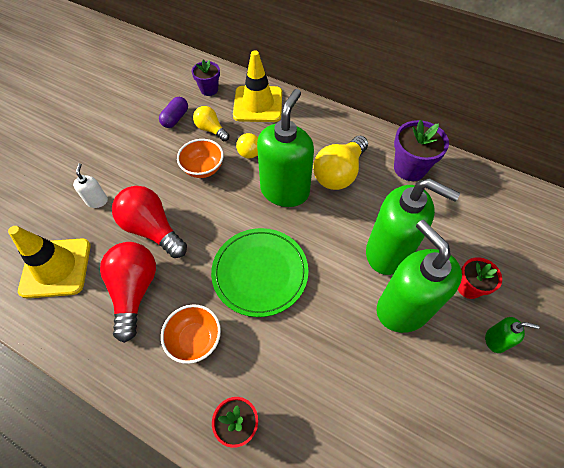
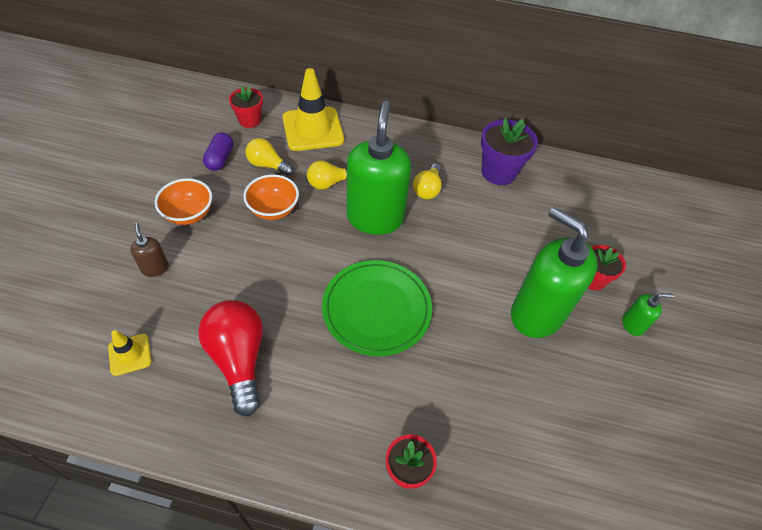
camera: 20 degrees left, 5 degrees down
(56, 268) = (130, 354): yellow traffic cone -> yellow traffic cone, size x0.50
(97, 201) = (155, 268): white soap dispenser -> brown soap dispenser
(152, 229) = (236, 287): red light bulb -> none
(195, 339) = (328, 395): orange bowl -> orange bowl (189, 214)
(209, 89) = (249, 120): purple flower pot -> red flower pot
(339, 173) = (427, 189): yellow light bulb -> yellow light bulb, size x0.58
(388, 252) = (504, 261): green soap dispenser -> none

